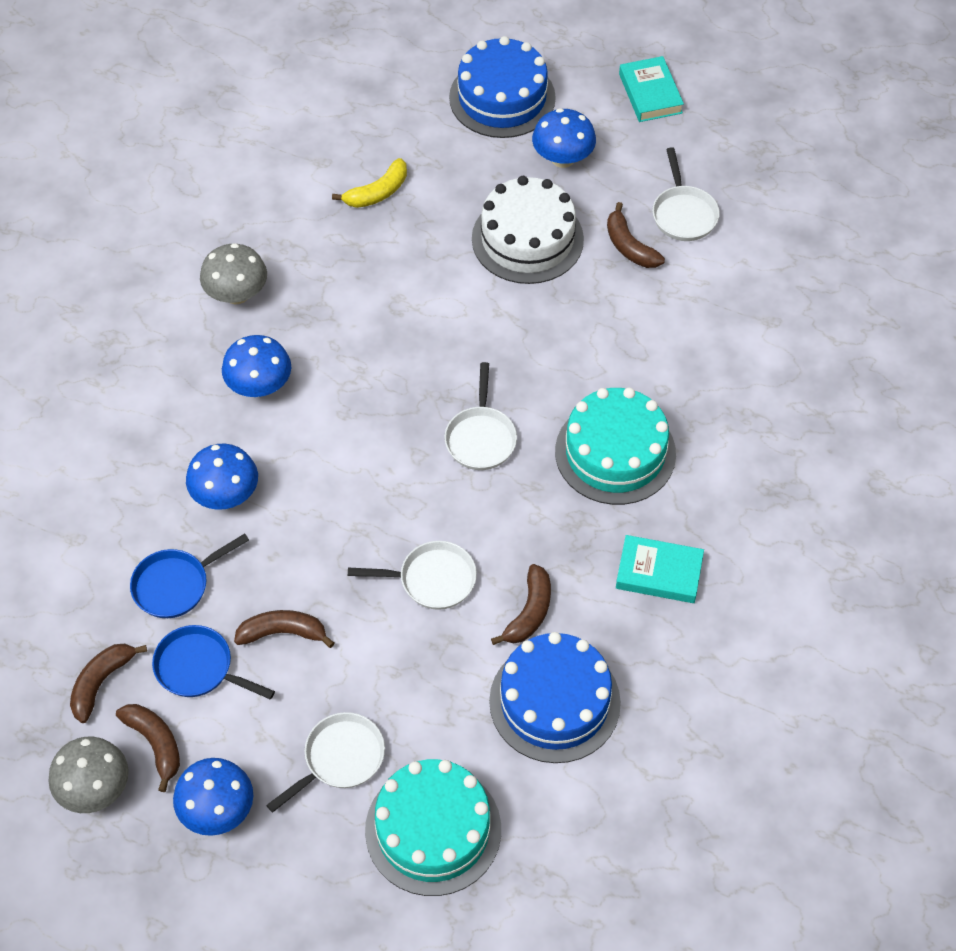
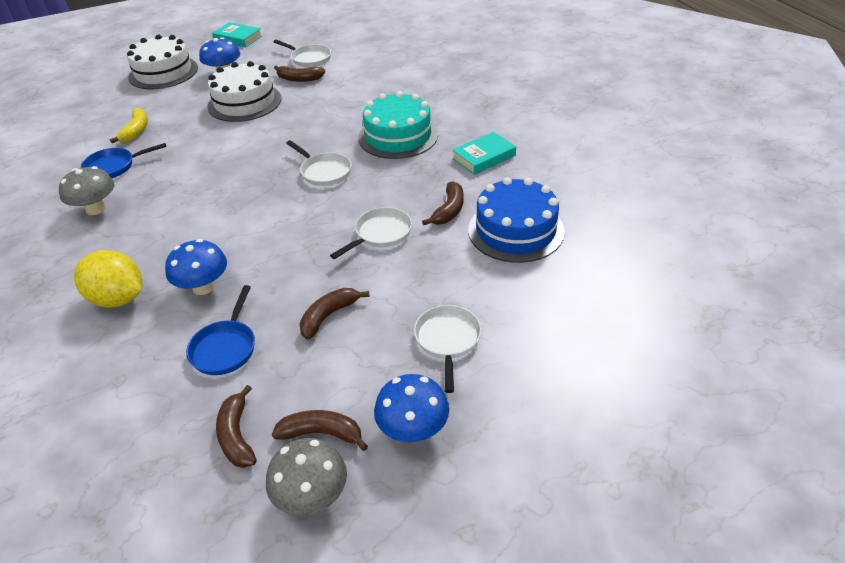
camera: 45 degrees left, 15 degrees down
(152, 442) = (118, 299): none -> yellow lemon
(199, 668) = (297, 373): blue pan -> blue pan (113, 167)
(259, 386) = (162, 232): blue mushroom -> none
(433, 829) = (545, 326): turquoise cake -> none
(502, 97) = (163, 72): blue cake -> white cake
(529, 612) = (449, 210): brown banana -> brown banana turned 45 degrees clockwise

